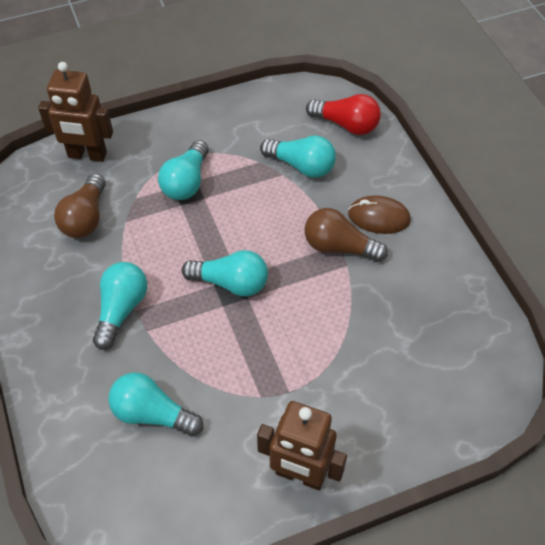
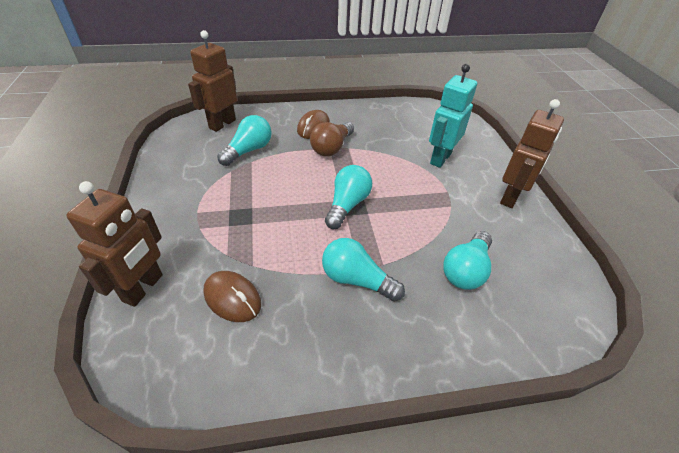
camera: 80 degrees left, 10 degrees down
(85, 218) = (232, 298): brown light bulb -> brown mouse
(186, 182) = (227, 216): turquoise light bulb -> none
(346, 125) = (222, 124): red light bulb -> brown robot
(362, 380) = (440, 158): none -> turquoise robot

